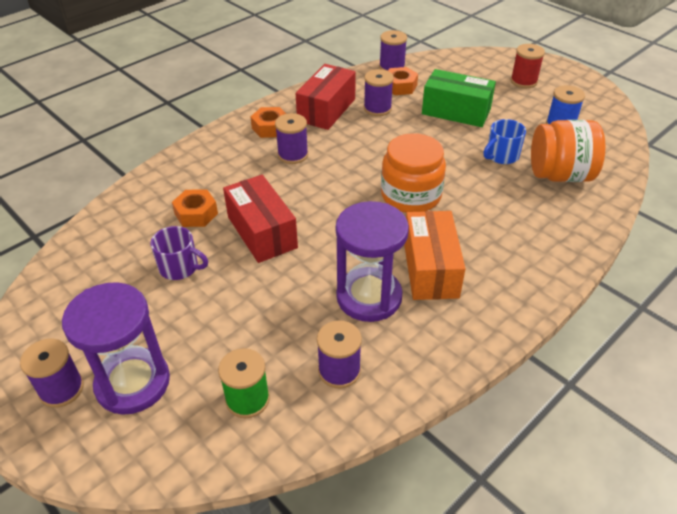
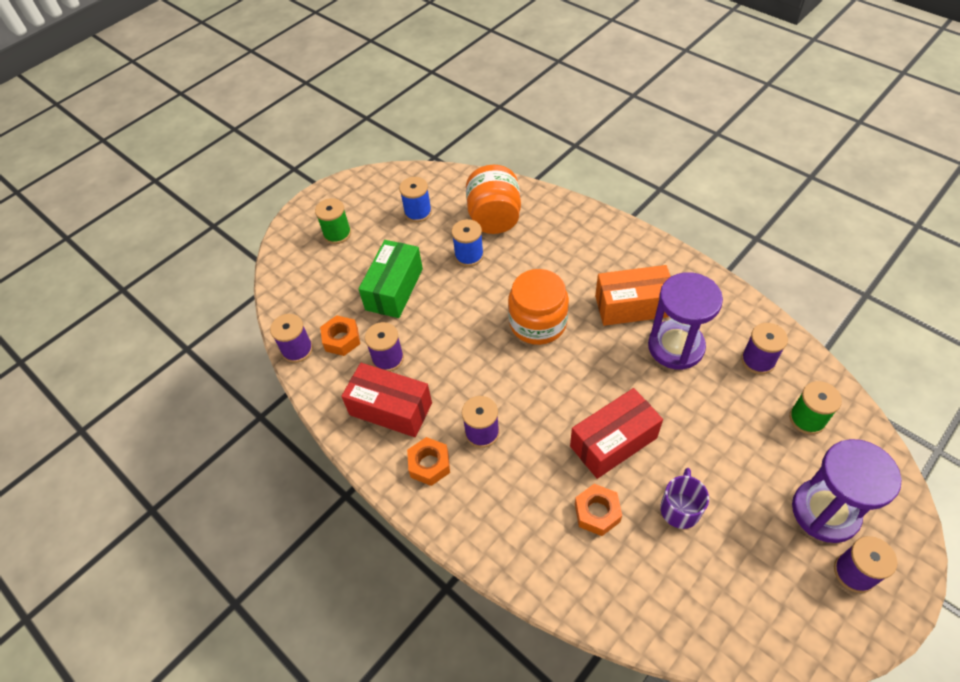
camera: 90 degrees left, 10 degrees up
(501, 156) = (469, 255): blue mug -> blue spool
(523, 81) = (337, 234): red spool -> green spool

